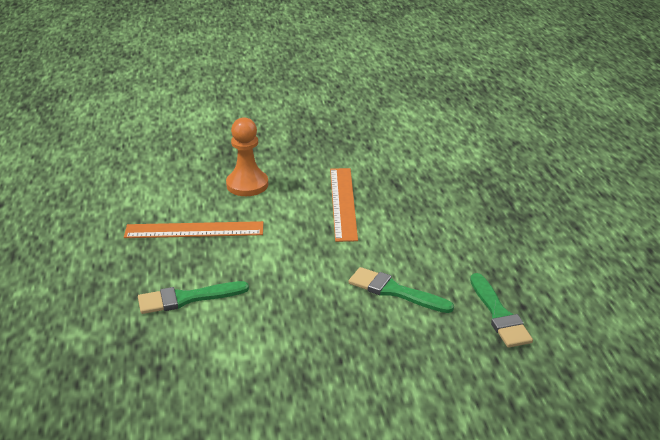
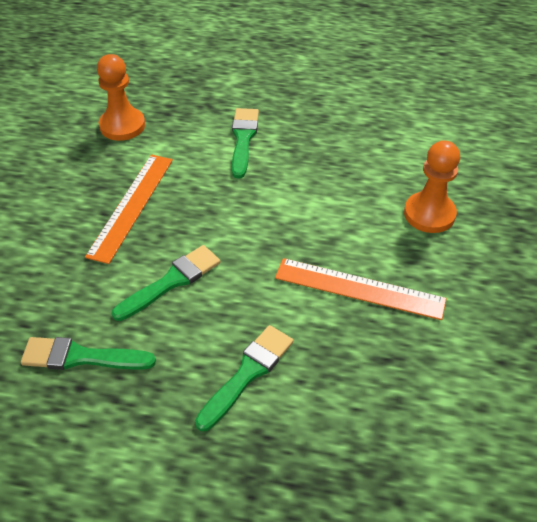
camera: 110 degrees right, 15 degrees up
(194, 230) = (350, 159): orange ruler -> orange ruler (131, 206)
(195, 396) = (122, 126): none -> orange pawn
(450, 234) = (247, 373): none -> green brush

